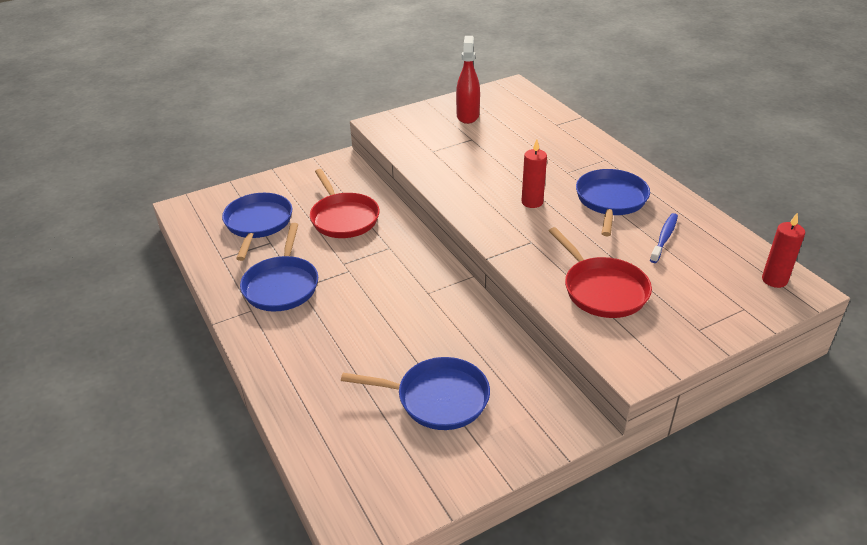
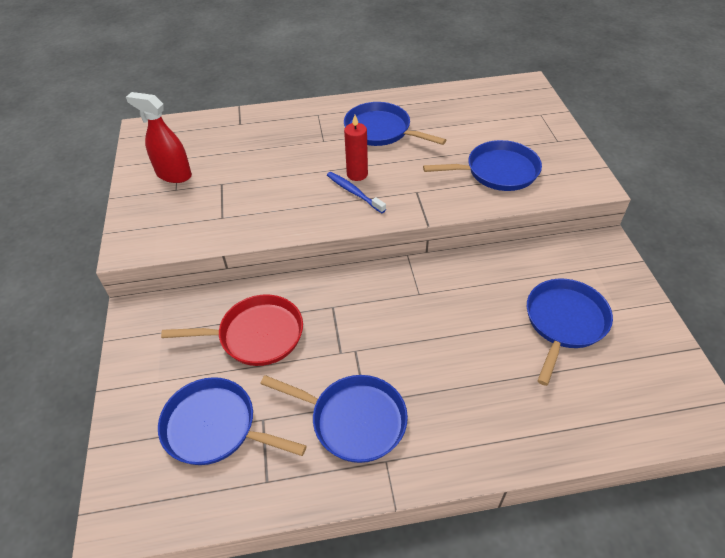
camera: 70 degrees left, 10 degrees up
(602, 290) = (497, 171): red pan -> blue pan
(664, 238) = (445, 120): blue toothbrush -> blue toothbrush (354, 192)
(774, 280) = (514, 91): red candle -> none

